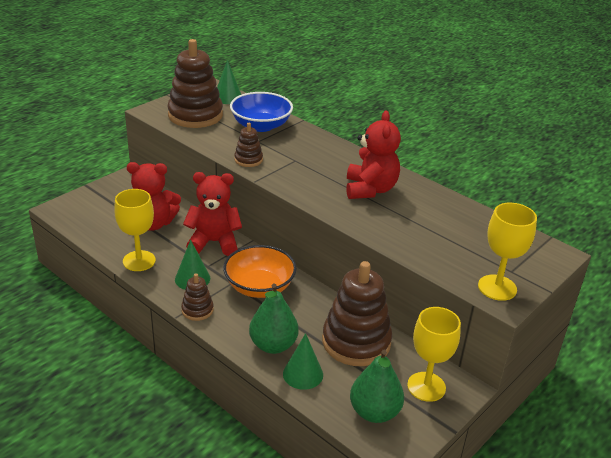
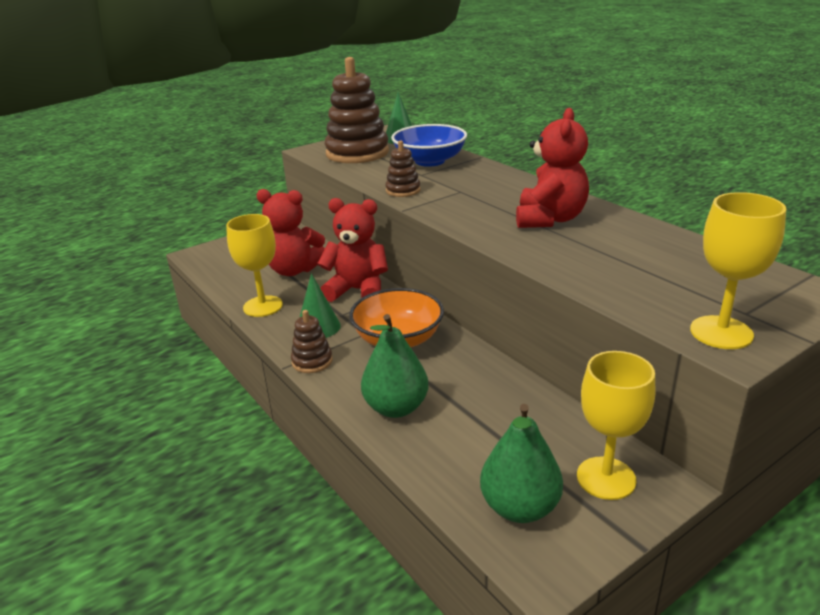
camera: 15 degrees right, 5 degrees down
(303, 374) = (426, 447): green cone -> none
(356, 342) = (511, 411): brown stacking toy -> none

